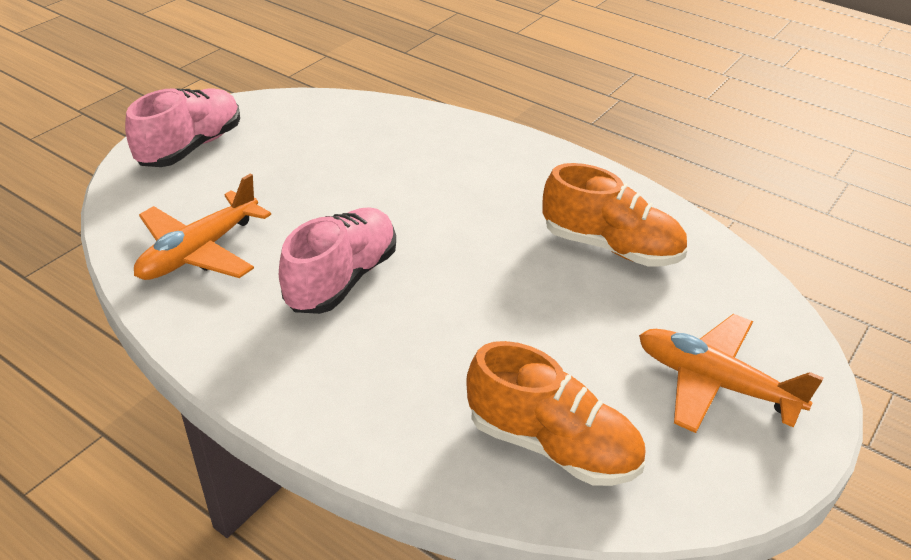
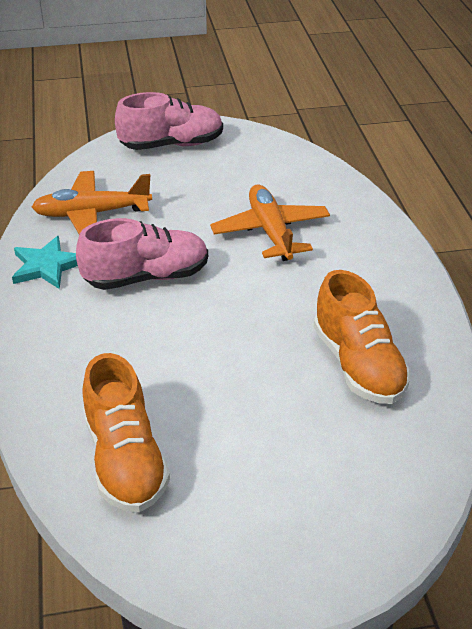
camera: 45 degrees right, 0 degrees up
(223, 326) = (47, 266): none -> turquoise star
(714, 383) = (291, 504): orange plane -> orange plane (270, 232)

